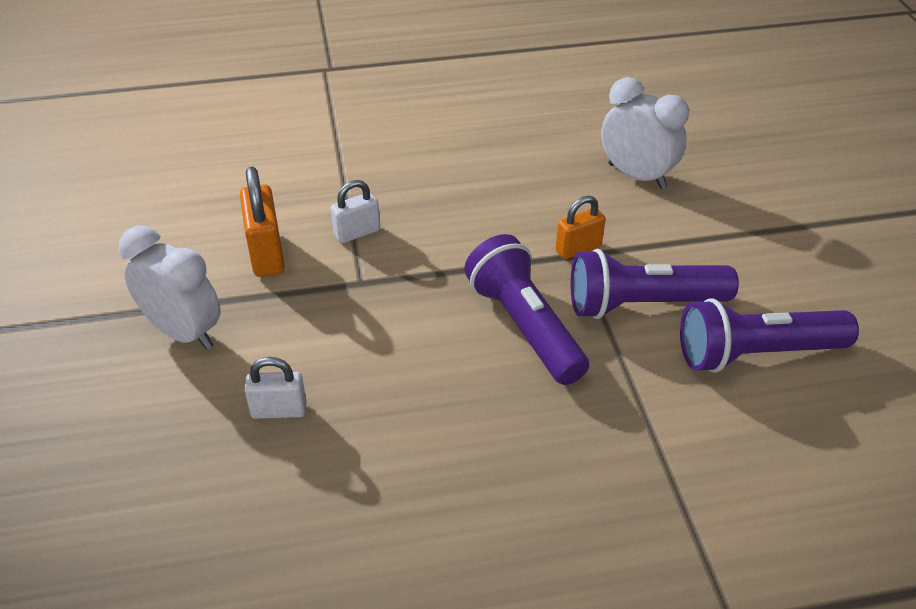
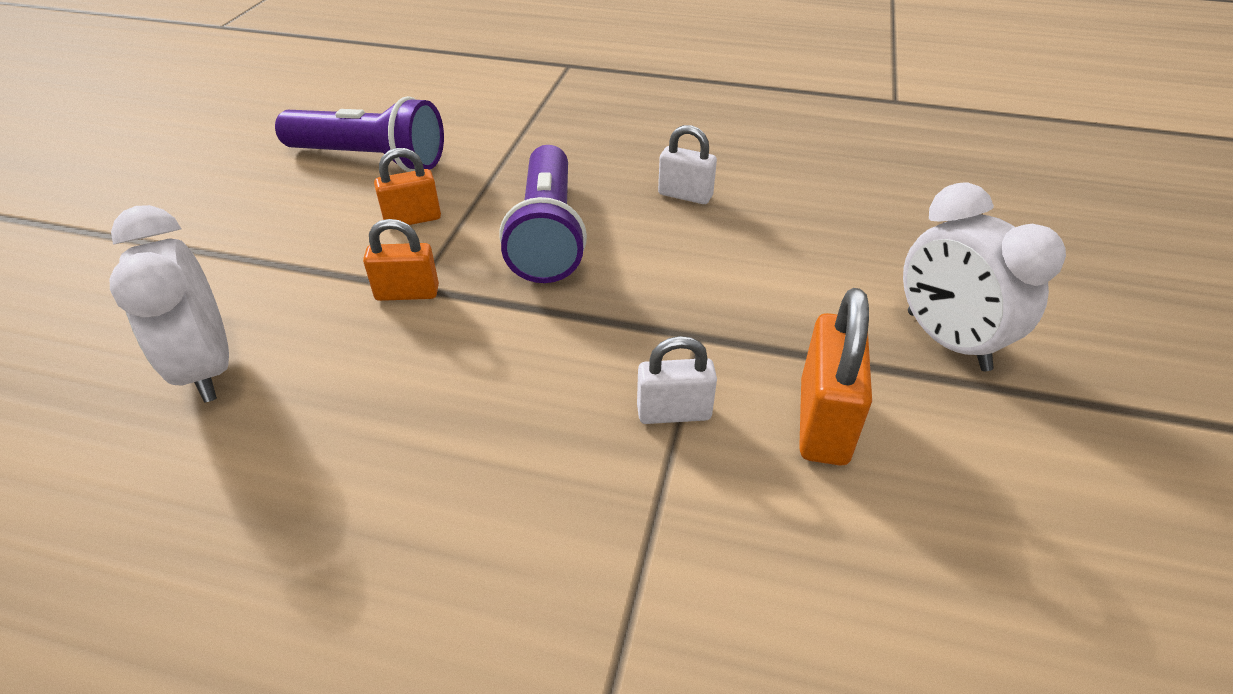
camera: 155 degrees left, 0 degrees up
(279, 410) = (835, 234): white padlock -> white padlock (685, 195)
(642, 305) = (412, 219): purple flashlight -> orange padlock

